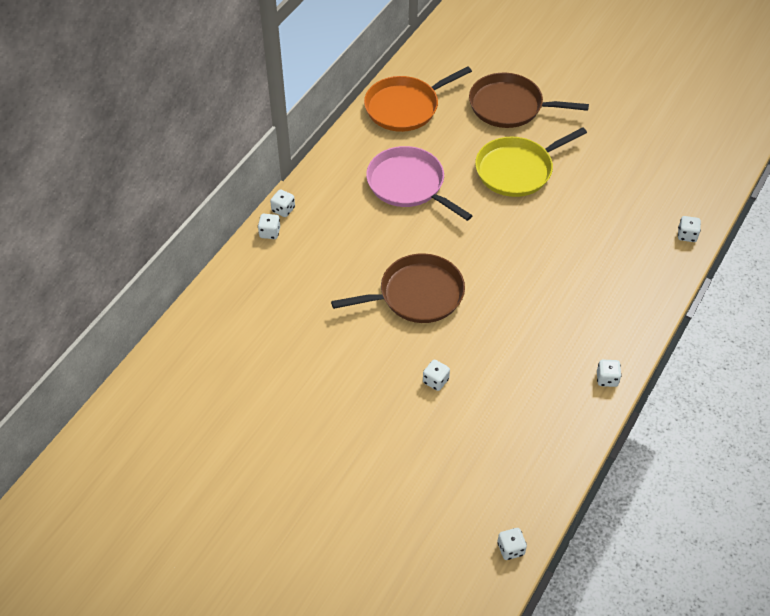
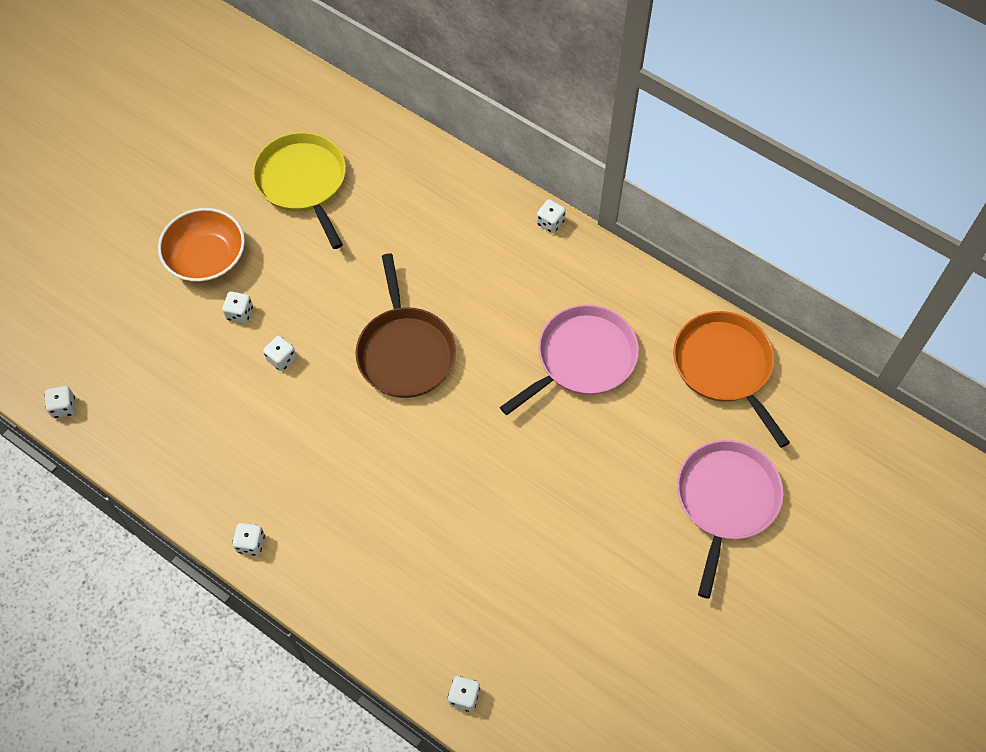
camera: 95 degrees right, 10 degrees up
(270, 233) = (515, 208): white dice -> white dice (239, 313)
(335, 457) = (206, 258): none -> orange bowl
(510, 106) = (725, 500): brown pan -> pink pan
(517, 170) = (601, 492): yellow pan -> yellow pan (303, 182)

